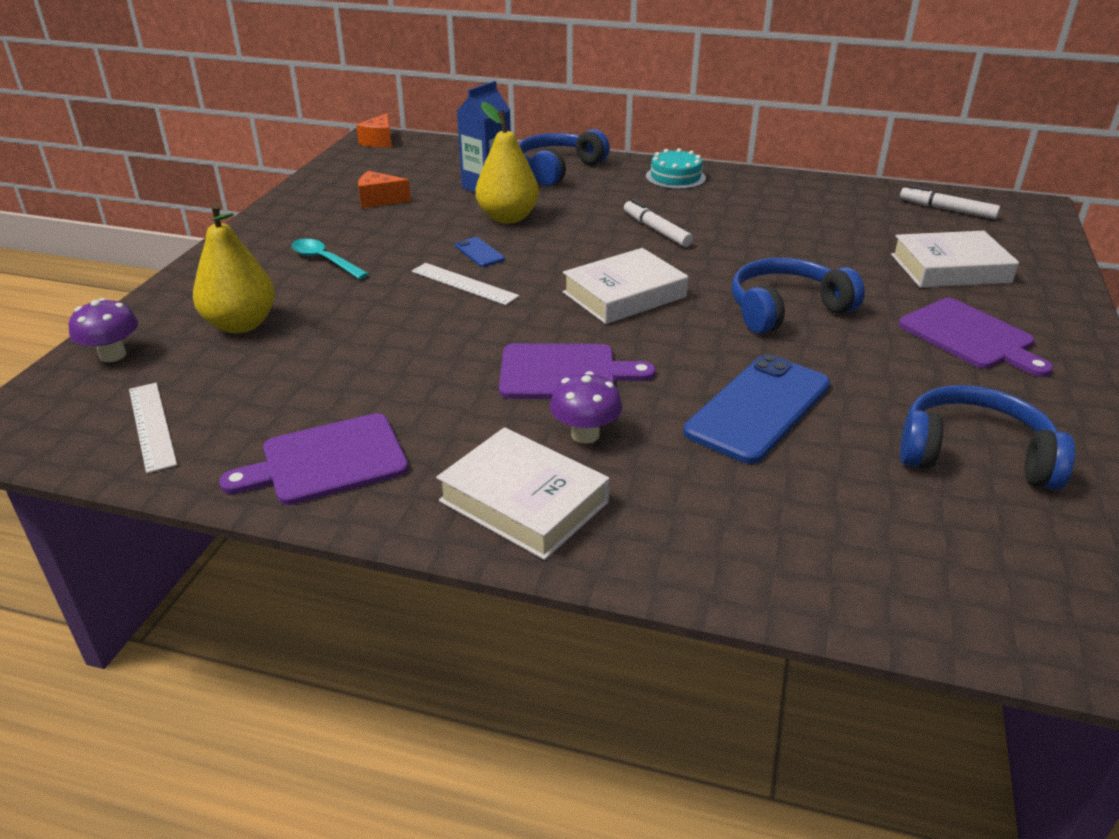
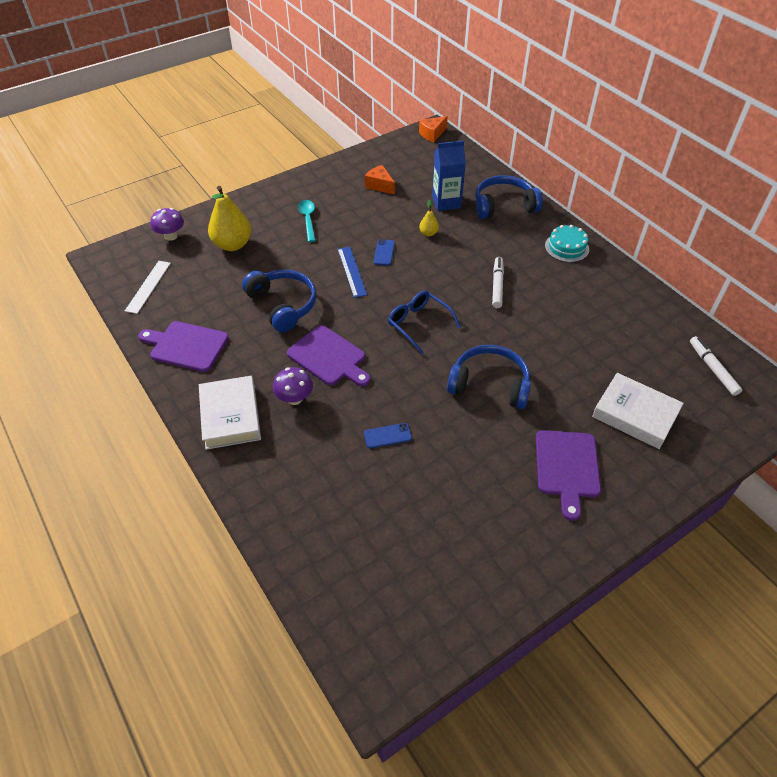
camera: 40 degrees right, 15 degrees up
(464, 284) = (352, 271): white ruler -> blue ruler
(508, 218) = (428, 233): yellow pear -> yellow pear, size x0.47
(624, 295) = (418, 324): white book -> blue glasses
(758, 408) = (387, 436): blue phone -> blue phone, size x0.44
(974, 454) = (452, 533): blue headphones -> blue headphones (283, 305)

